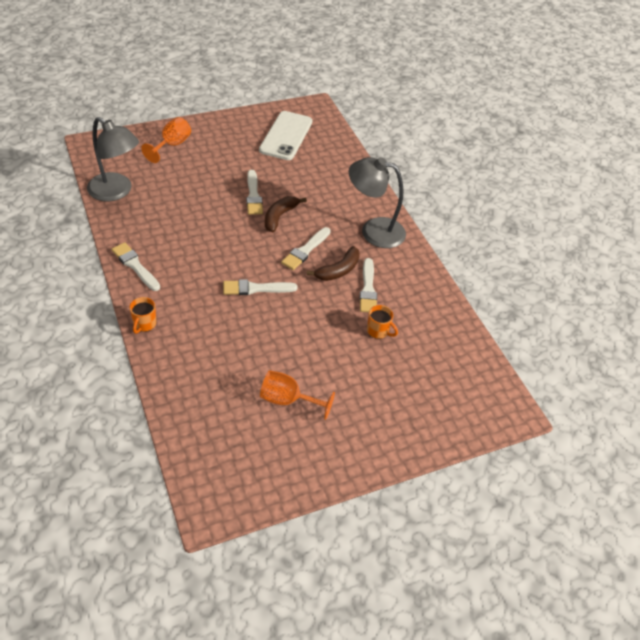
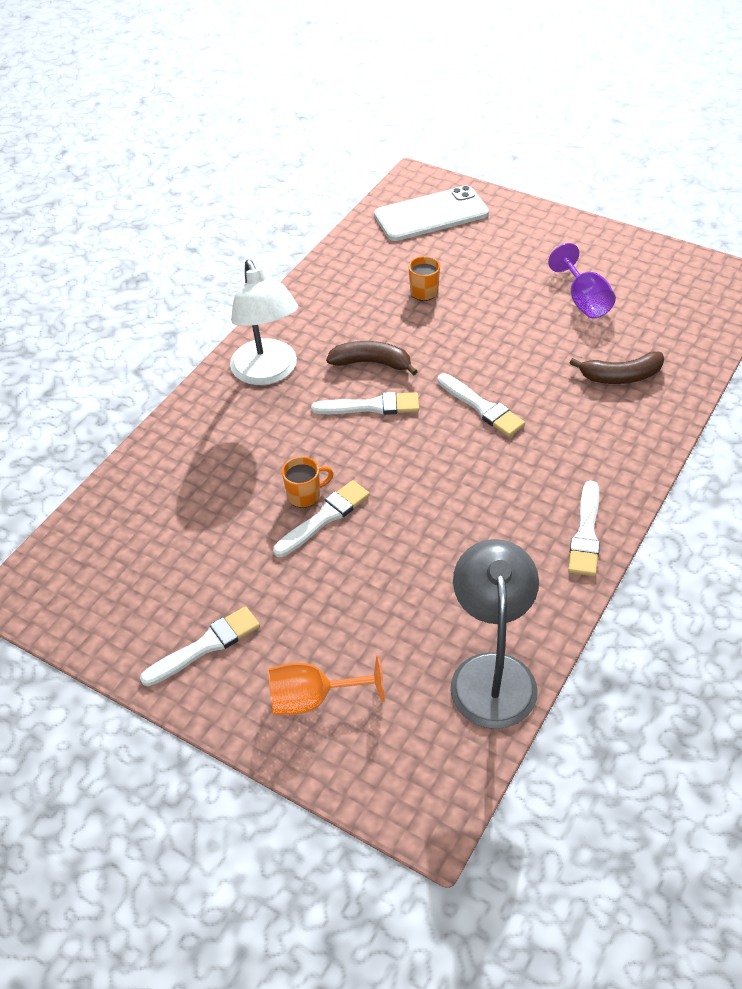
camera: 120 degrees left, 0 degrees up
(144, 324) = (647, 457): orange mug -> orange mug (305, 495)
(279, 217) = (338, 465): brown banana -> brown banana (621, 376)
(286, 136) = (143, 575): white phone -> white phone (431, 214)
(287, 400) = (584, 301): orange goblet -> purple goblet
(368, 289) = (373, 327): white brush -> white brush (206, 646)
(373, 230) = (268, 372): grey lamp -> white lamp

